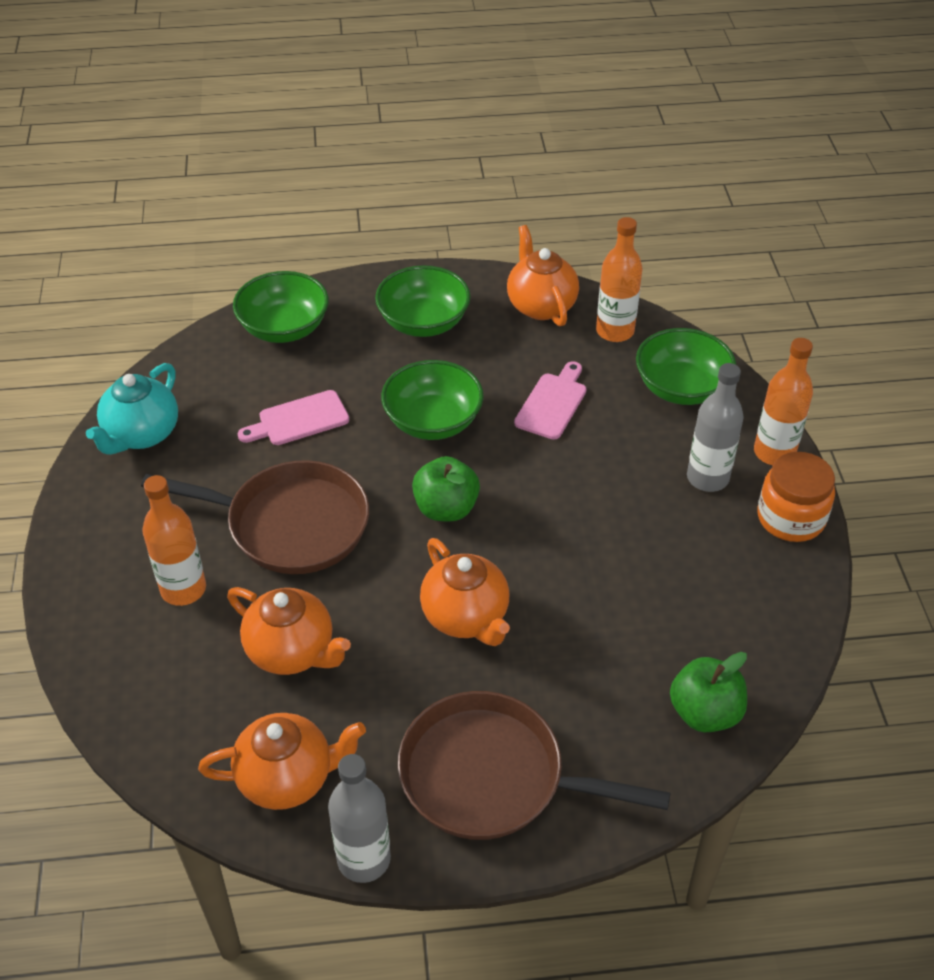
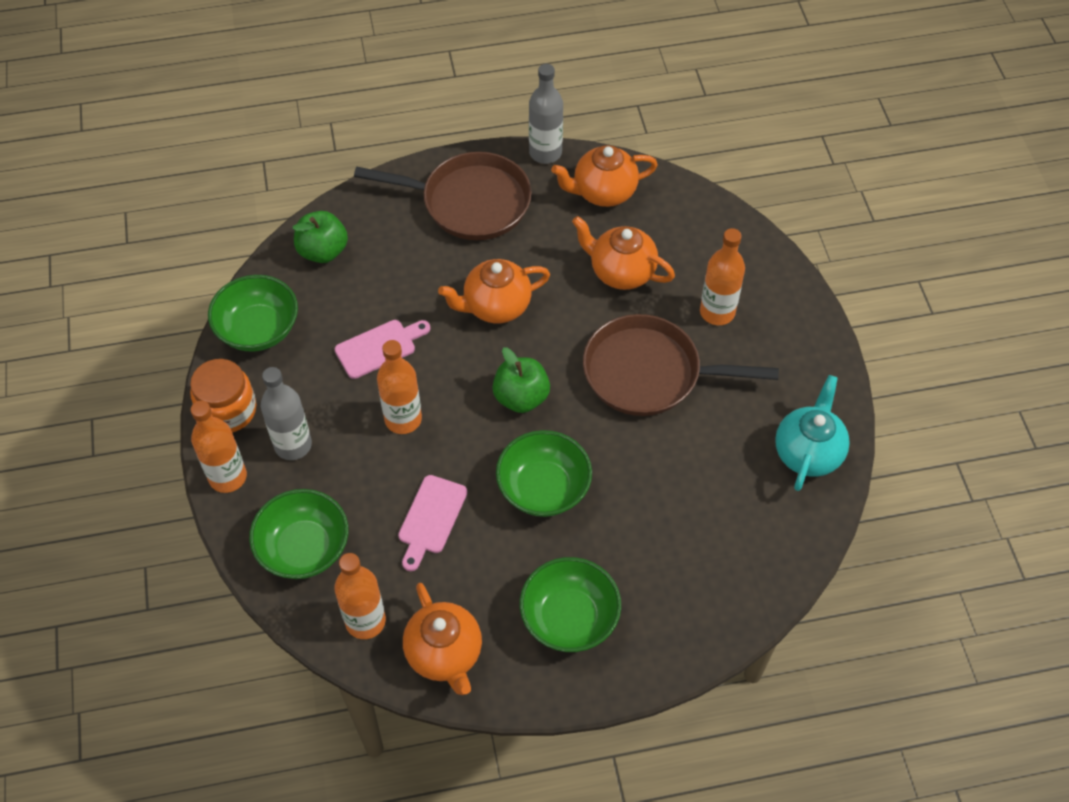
camera: 175 degrees right, 10 degrees up
(284, 328) = (714, 597): green bowl -> green bowl (258, 329)
(299, 420) = (669, 480): pink cutting board -> pink cutting board (379, 347)
(466, 617) = (496, 306): orange teapot -> orange teapot turned 75 degrees counterclockwise
(584, 495) = (403, 419): none -> orange bottle

